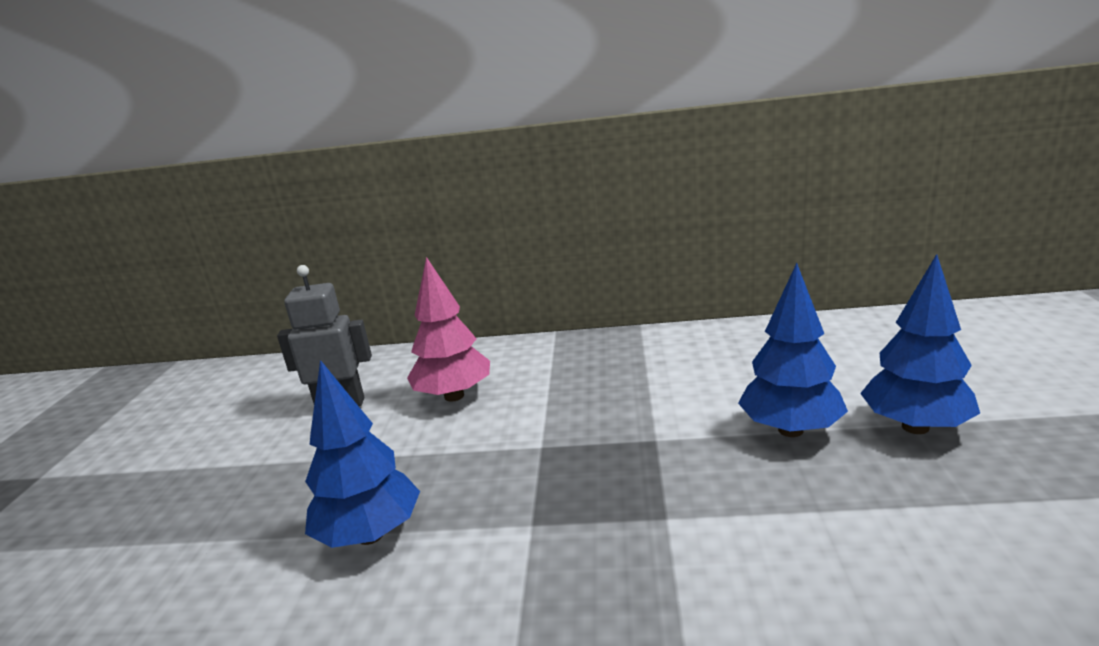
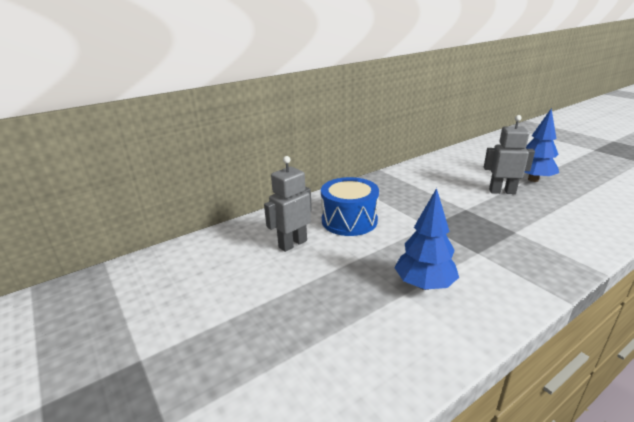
camera: 40 degrees left, 5 degrees up
(454, 396) = (349, 220): pink tree -> blue drum
(790, 430) = (502, 191): blue tree -> grey robot

